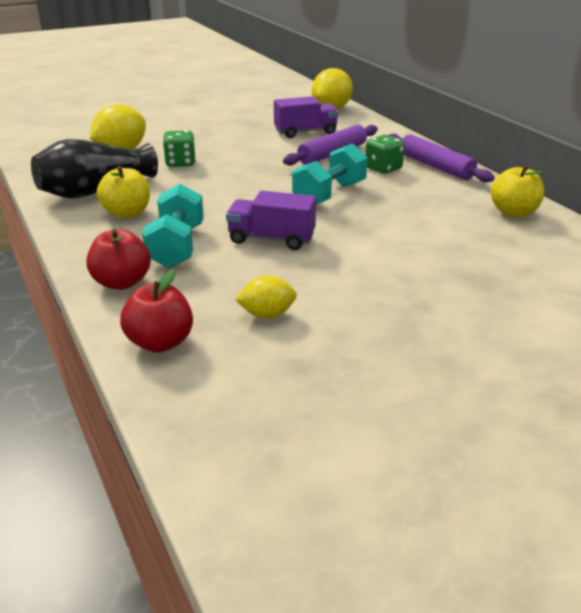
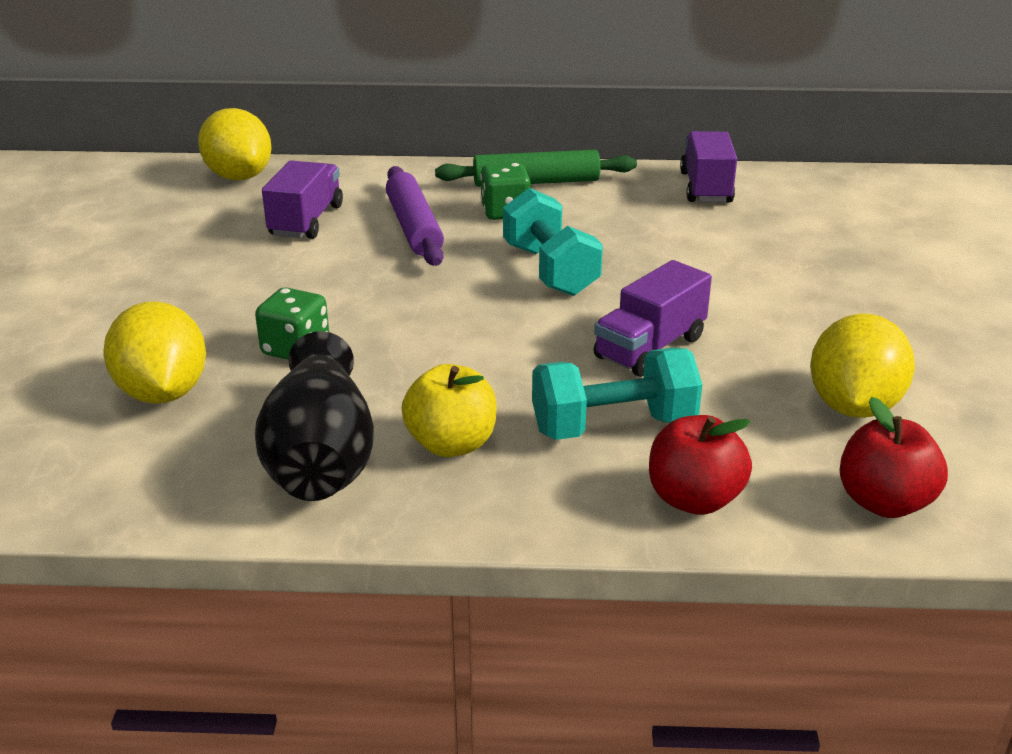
camera: 60 degrees left, 0 degrees up
(176, 247) = (613, 426): turquoise dumbbell -> turquoise dumbbell turned 45 degrees counterclockwise
(267, 314) = (853, 406): yellow lemon -> yellow lemon, size x1.68
(435, 166) = (536, 182): purple rolling pin -> green rolling pin
(513, 212) = (706, 188): yellow apple -> purple truck

